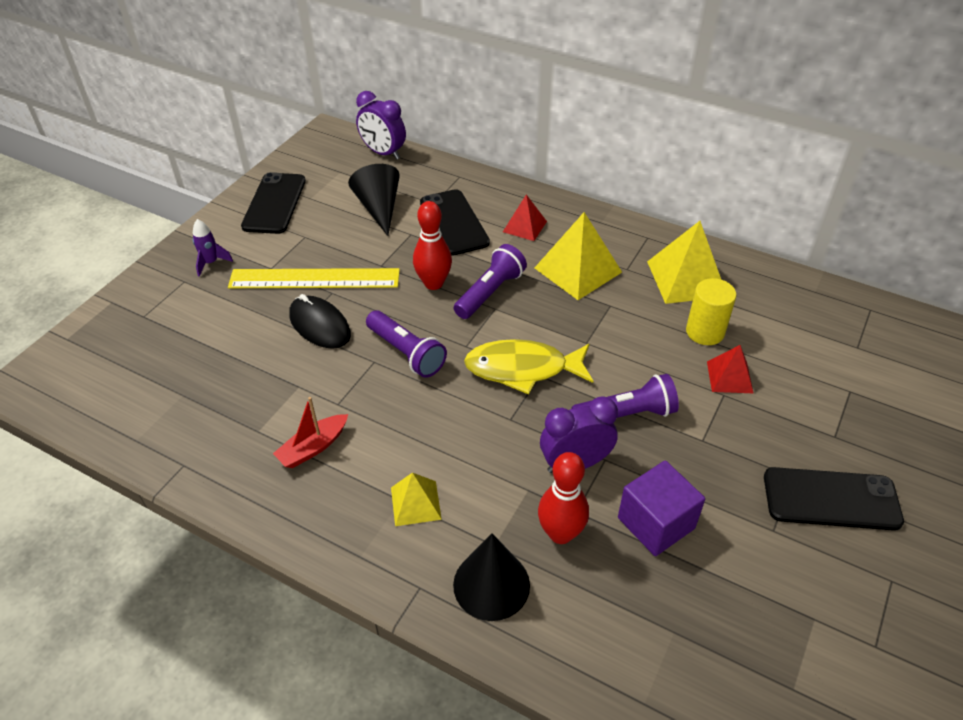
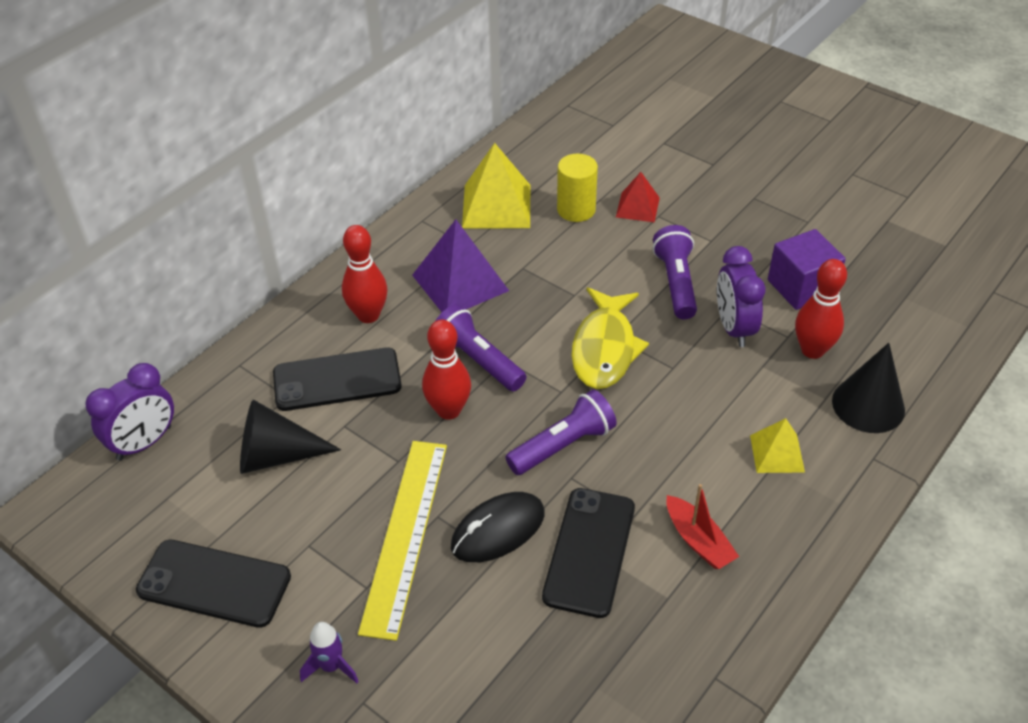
camera: 80 degrees left, 0 degrees up
(525, 226) = (368, 315): red pyramid -> red bowling pin
(578, 270) = (460, 282): yellow pyramid -> purple pyramid
(831, 499) = (778, 183): black phone -> black phone (589, 552)

